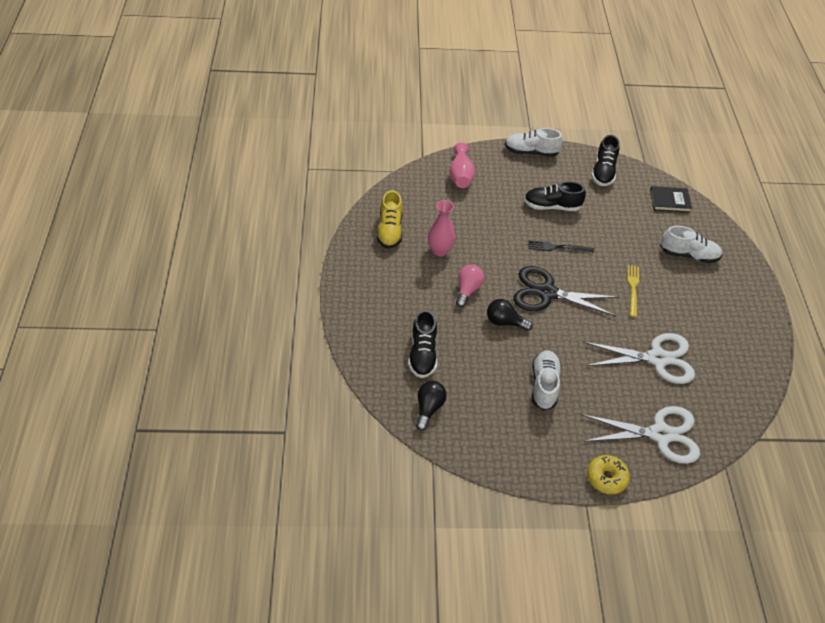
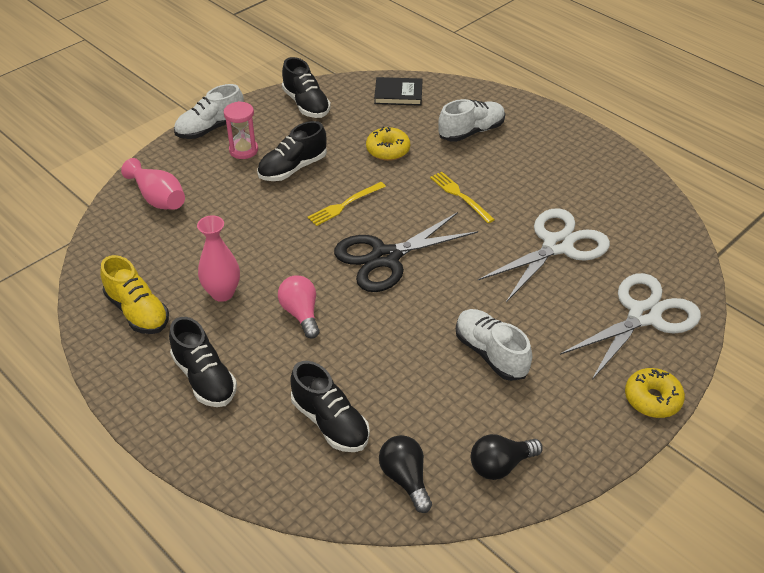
camera: 40 degrees left, 5 degrees down
(387, 287) = (204, 378): none -> black shoe
(504, 322) = (378, 319): black light bulb -> black light bulb (500, 465)
(535, 177) = (243, 150): none -> pink hourglass
(558, 247) = (345, 204): black fork -> yellow fork
(621, 232) = (388, 150): none -> yellow donut
(669, 201) = (398, 94): black book -> black book turned 45 degrees clockwise

